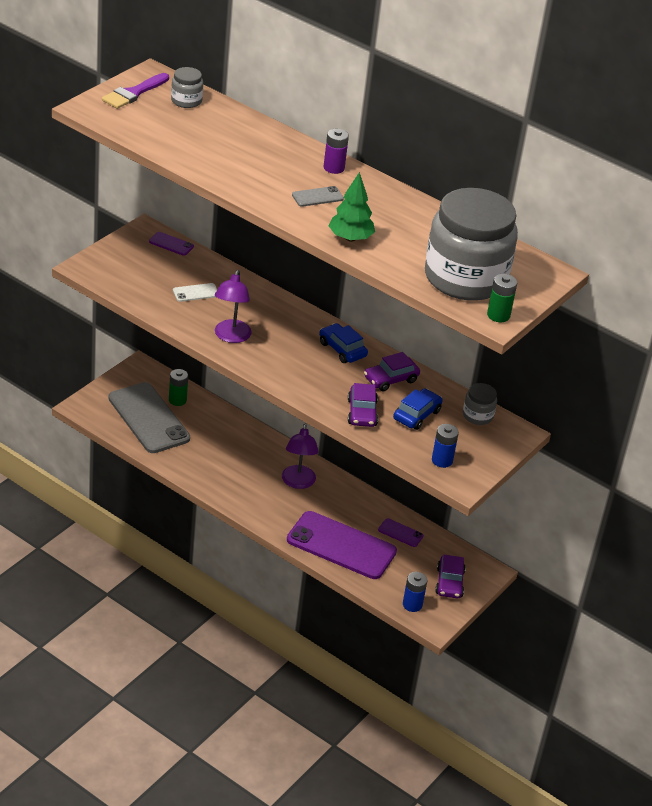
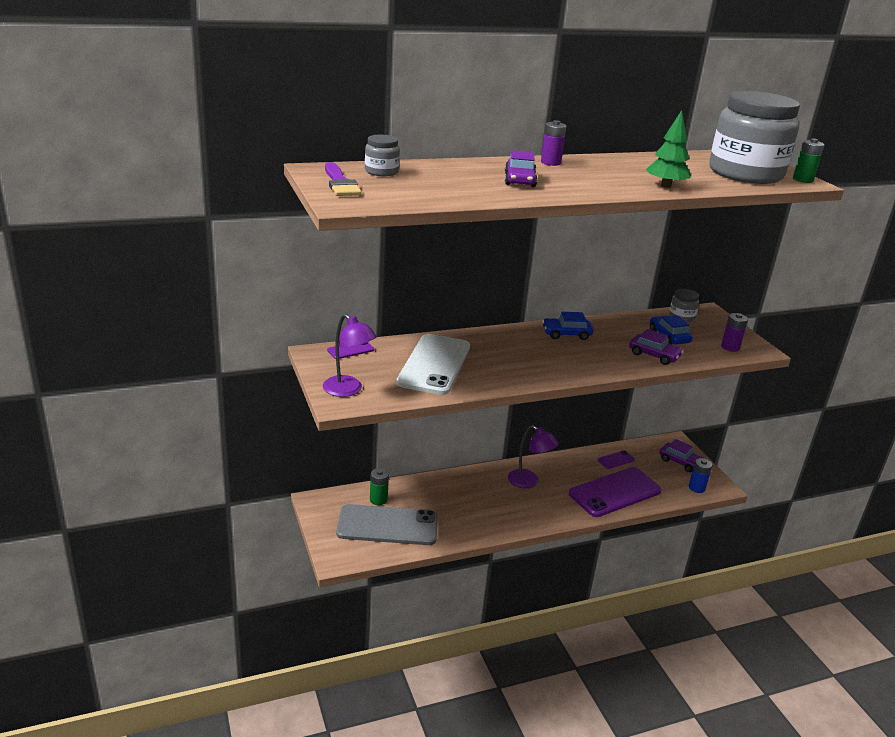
camera: 55 degrees left, 10 degrees down
(195, 293) = (434, 364): white phone -> white phone, size x2.38
(231, 337) = (512, 371): purple lamp -> purple lamp (348, 390)
(317, 197) = (592, 178): grey phone -> none
(391, 379) = (618, 330): purple car -> purple car (520, 180)
(442, 460) = (730, 347): blue battery -> purple battery

